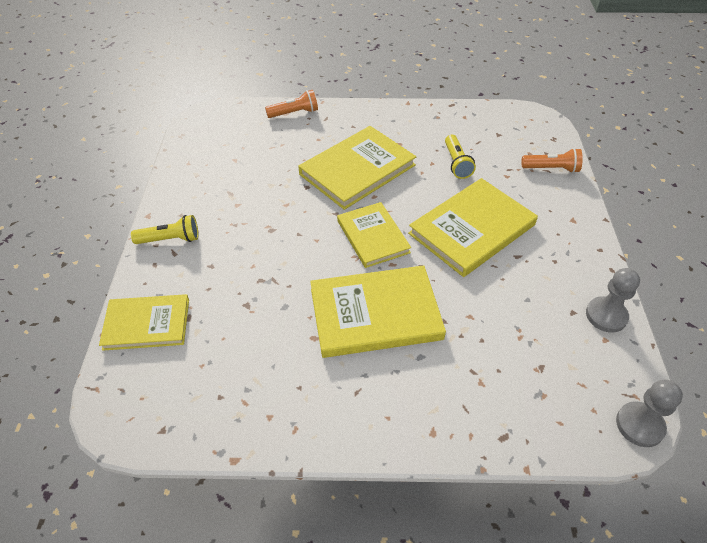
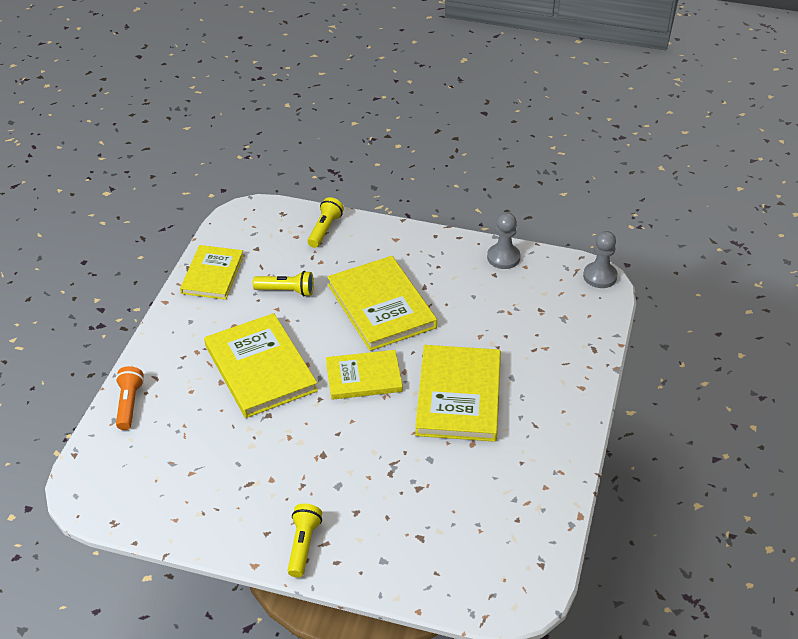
camera: 75 degrees left, 5 degrees down
(147, 324) = (418, 572): yellow book -> yellow book (212, 274)
(551, 169) = (325, 229): orange flashlight -> yellow flashlight

